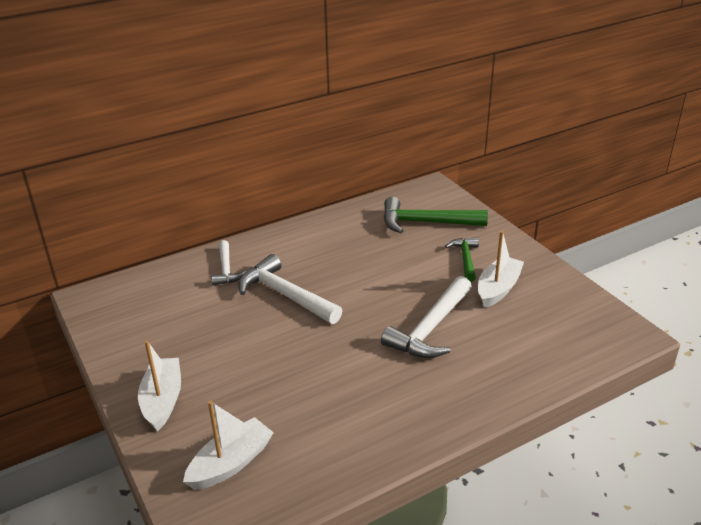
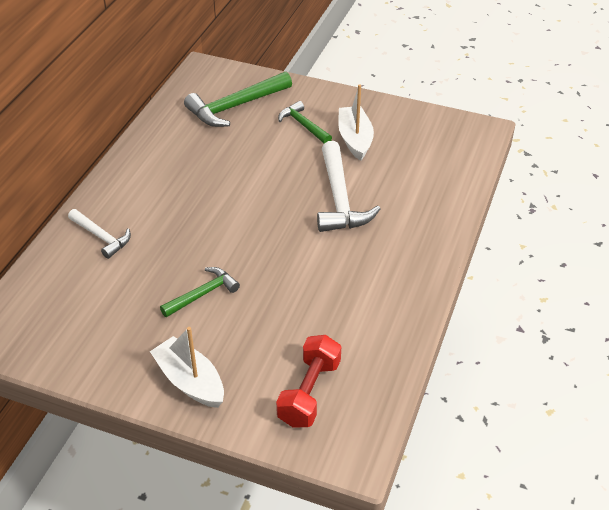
camera: 40 degrees left, 10 degrees up
(231, 463) = (309, 392): white boat -> red dumbbell
(244, 344) = (203, 294): none -> green hammer
(285, 295) = (187, 232): white hammer -> none

